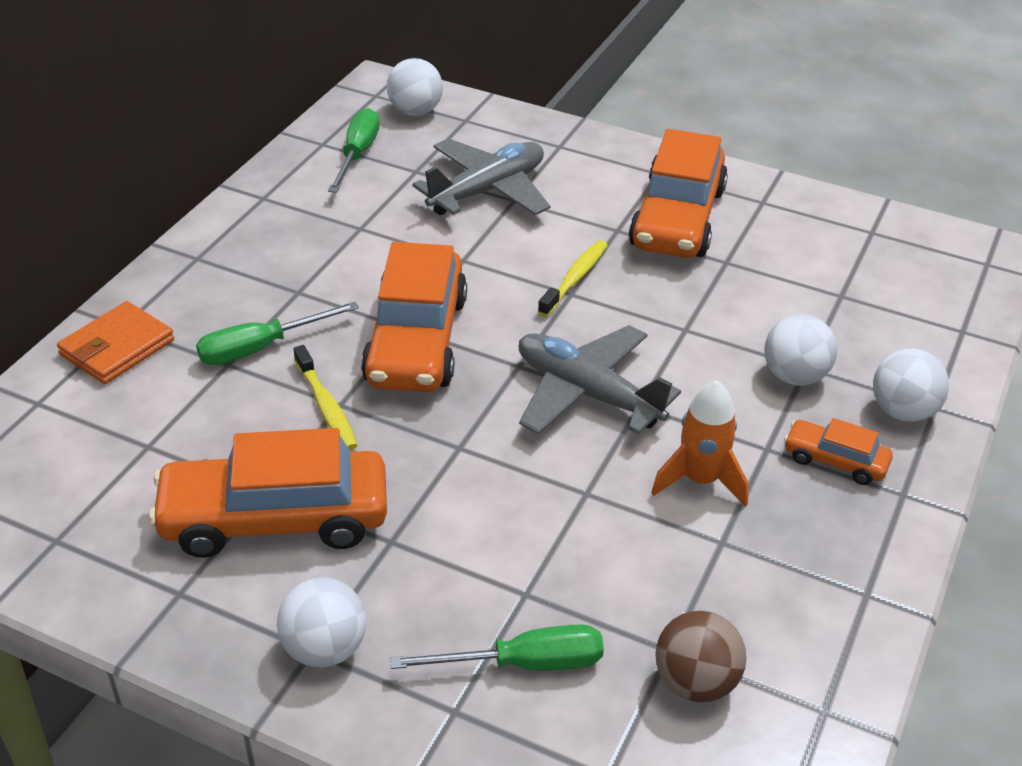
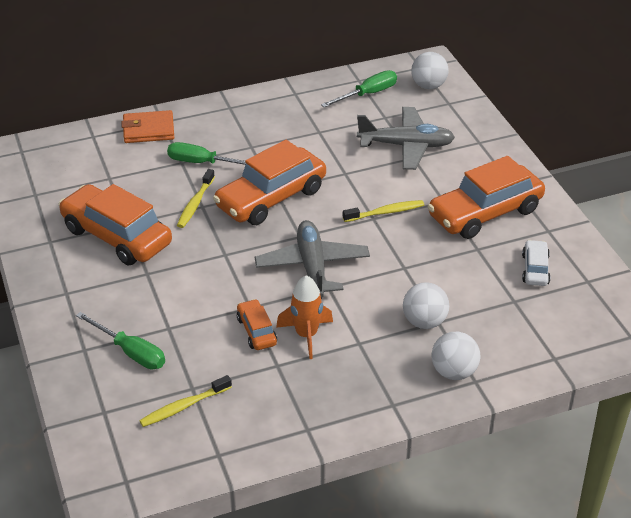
camera: 45 degrees right, 0 degrees up
(324, 649) = (70, 296): white ball -> none
(695, 682) = (183, 406): brown ball -> yellow toothbrush
(810, 249) = (535, 269): none -> white car
(835, 461) = (382, 369): orange car -> orange car (256, 331)

